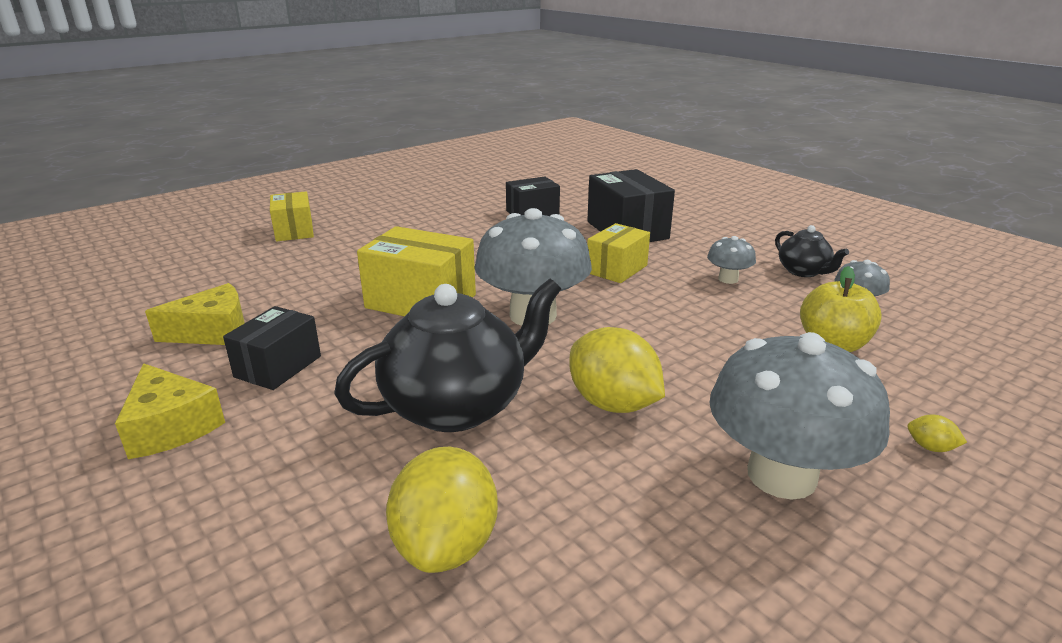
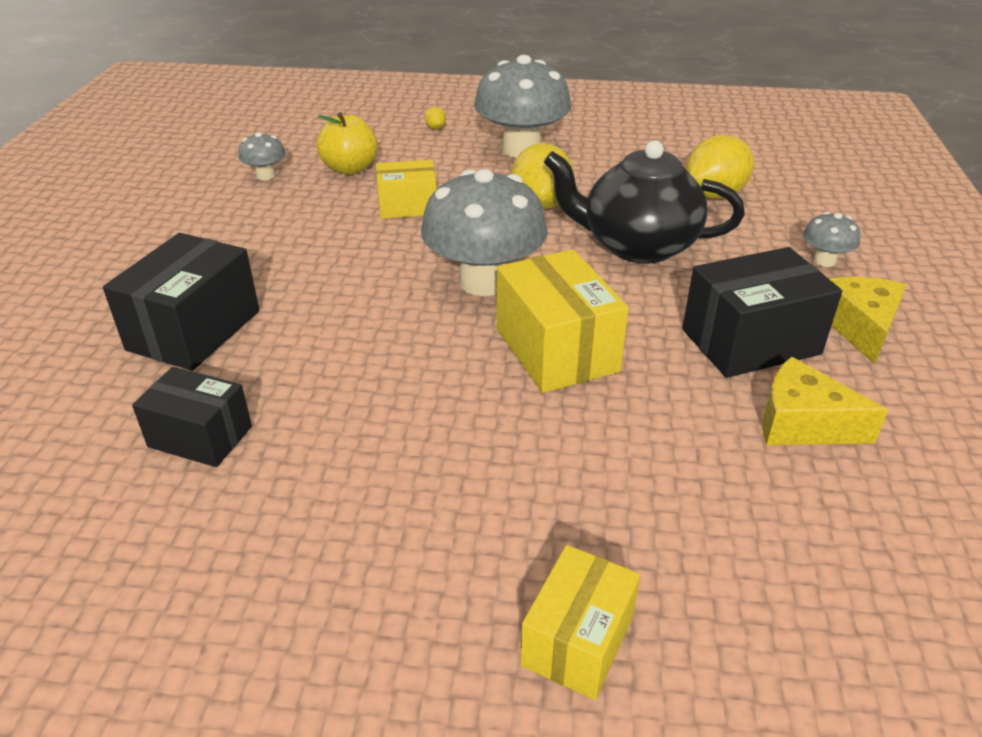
camera: 135 degrees left, 10 degrees up
(278, 366) = (750, 342): black box -> black box, size x1.54
(616, 269) = (326, 288): yellow box -> yellow box (408, 206)
(728, 279) = (276, 231): grey mushroom -> grey mushroom (824, 261)
(803, 272) = (213, 207): black teapot -> none

